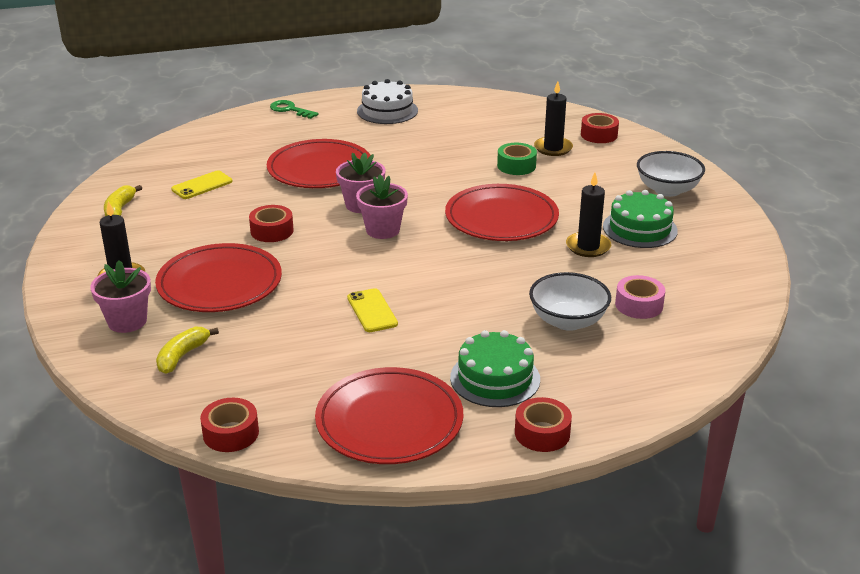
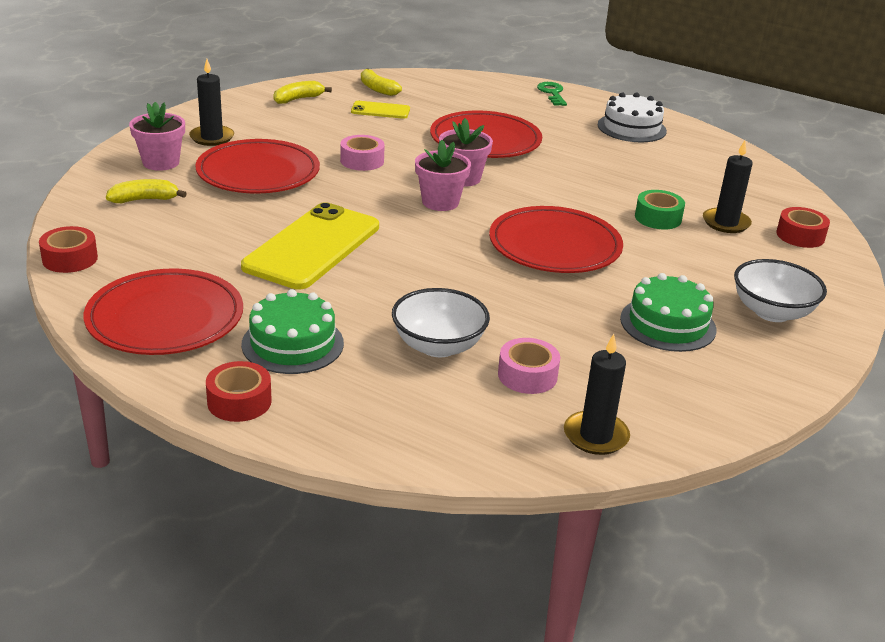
camera: 45 degrees right, 0 degrees up
(163, 169) = (377, 89): none -> yellow banana
(272, 231) = (362, 161): red tape -> pink tape
(372, 311) = (312, 247): yellow phone -> yellow phone, size x2.10
(588, 247) = (584, 308): black candle -> black candle (595, 436)

